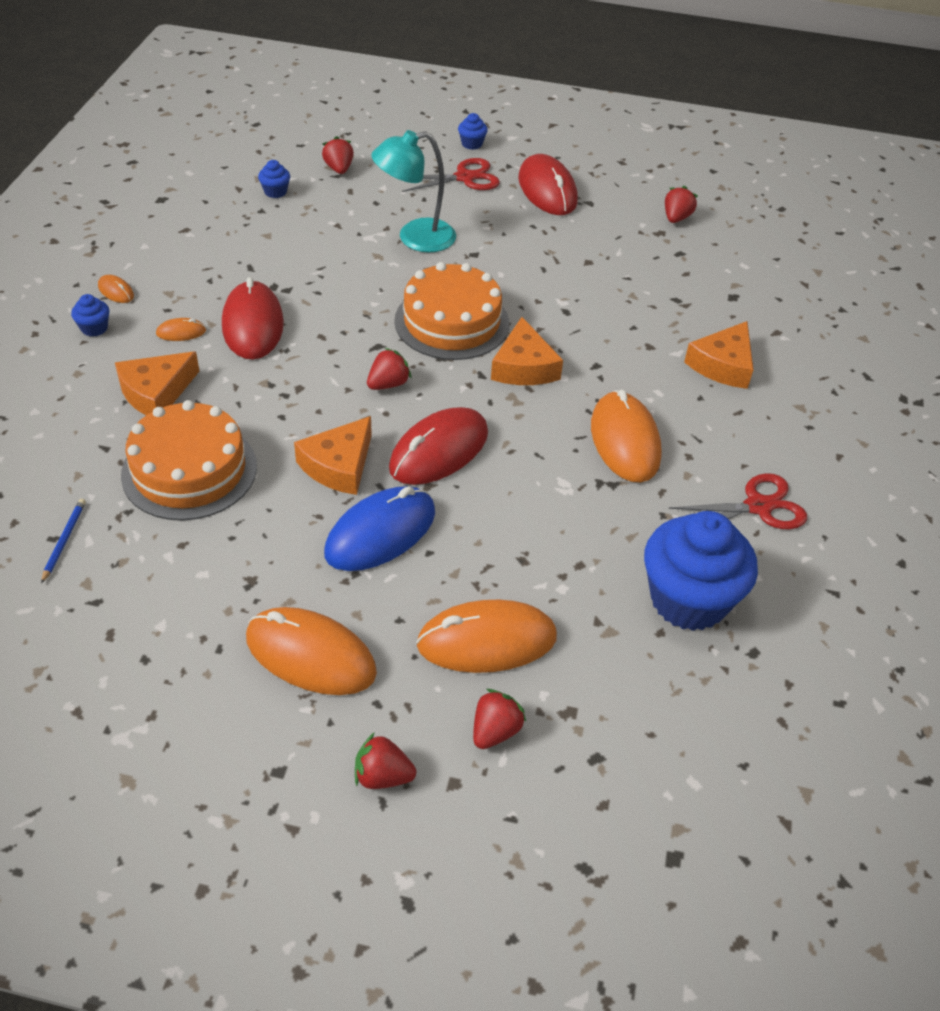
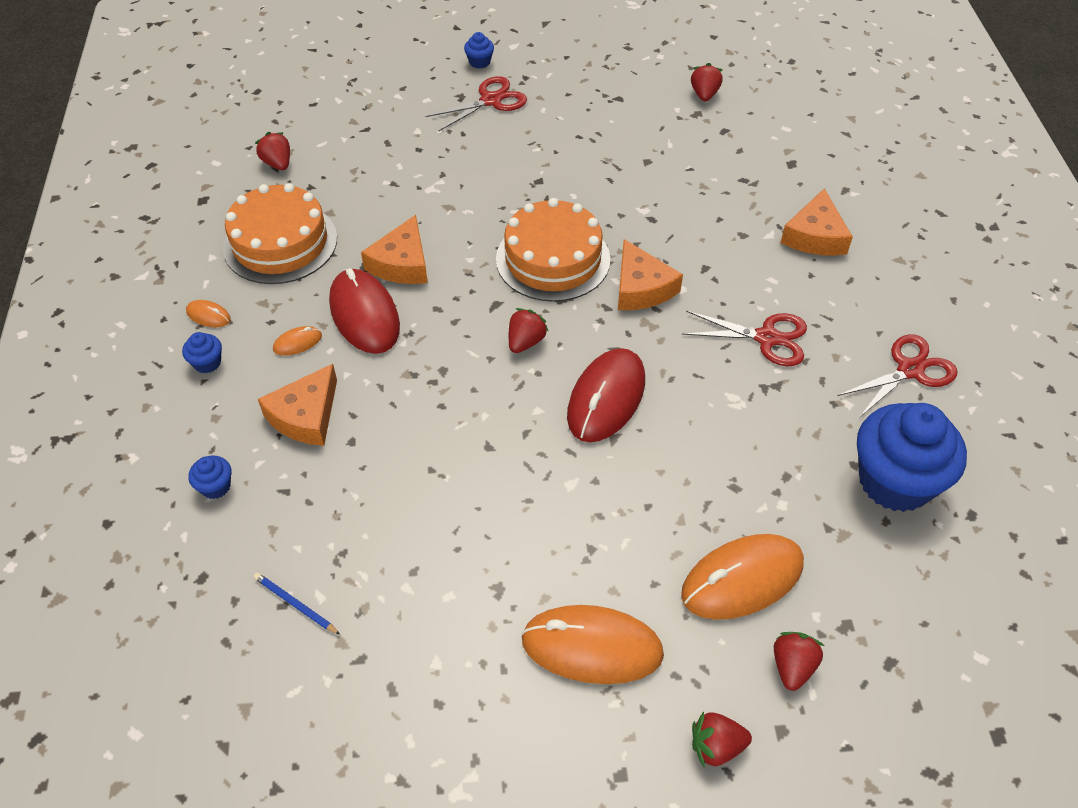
camera: 15 degrees left, 5 degrees up
(64, 541) = (295, 604): blue pencil -> blue pencil turned 45 degrees counterclockwise
(189, 470) = (381, 490): orange cake -> orange cake (280, 243)
(275, 192) = (314, 162): blue cupcake -> blue cupcake (215, 486)
(339, 169) = (364, 121): red strawberry -> red strawberry (278, 163)
(339, 465) = (521, 441): orange cheese -> orange cheese (402, 263)
(380, 533) = (594, 500): blue mouse -> none
(415, 238) = (475, 178): turquoise lamp -> none
(547, 190) = (574, 94): red mouse -> none
(625, 441) = (766, 338): orange mouse -> red scissors

